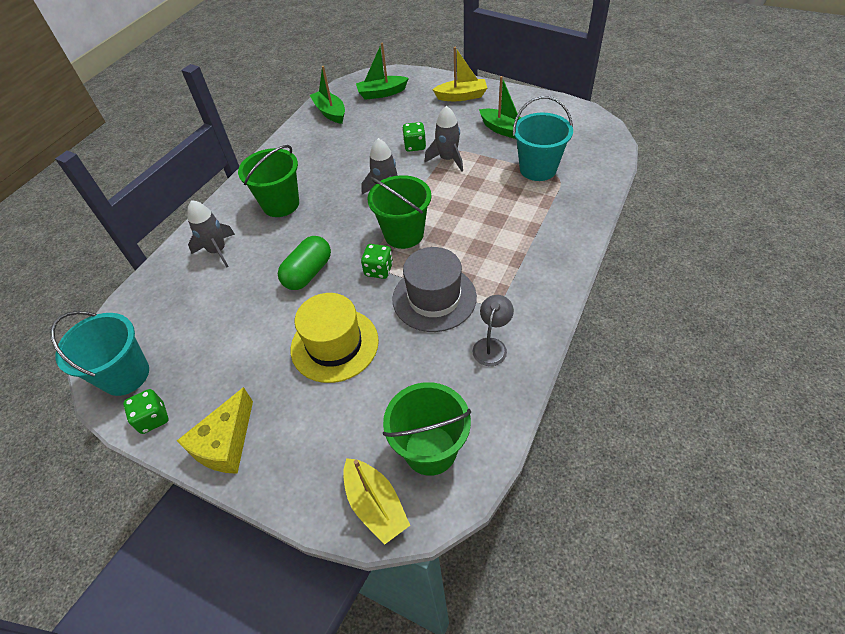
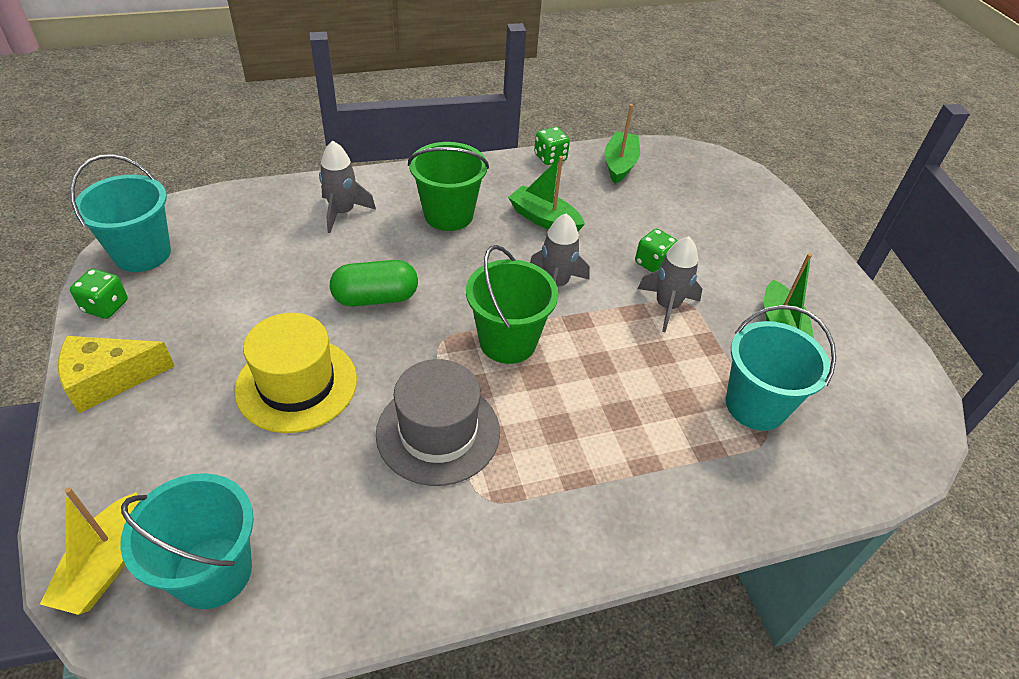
camera: 40 degrees right, 5 degrees down
(378, 270) = (433, 354): green dice -> green dice (550, 158)
(381, 93) = (700, 183): green boat -> green boat (544, 219)
(430, 450) = (213, 572): green bucket -> turquoise bucket
(461, 96) = (786, 252): yellow boat -> none
(491, 345) = (414, 539): grey lamp -> none

